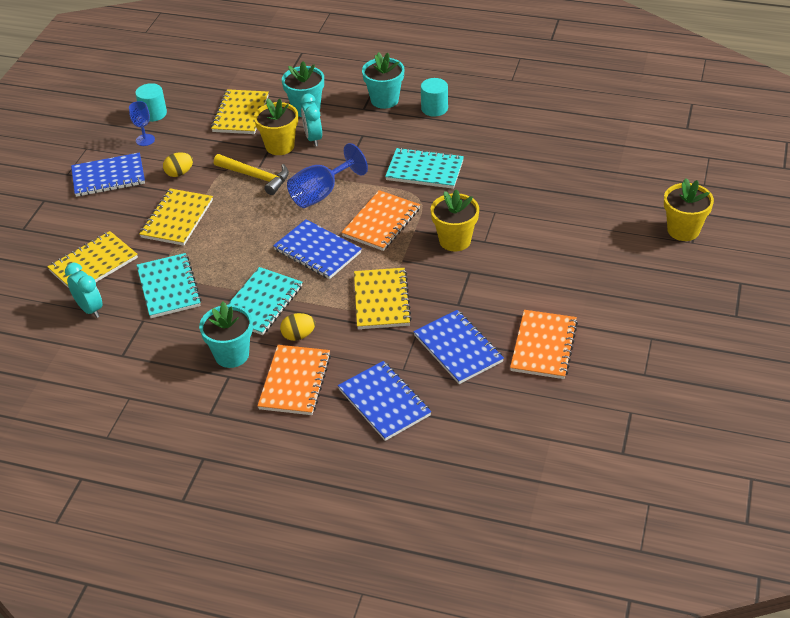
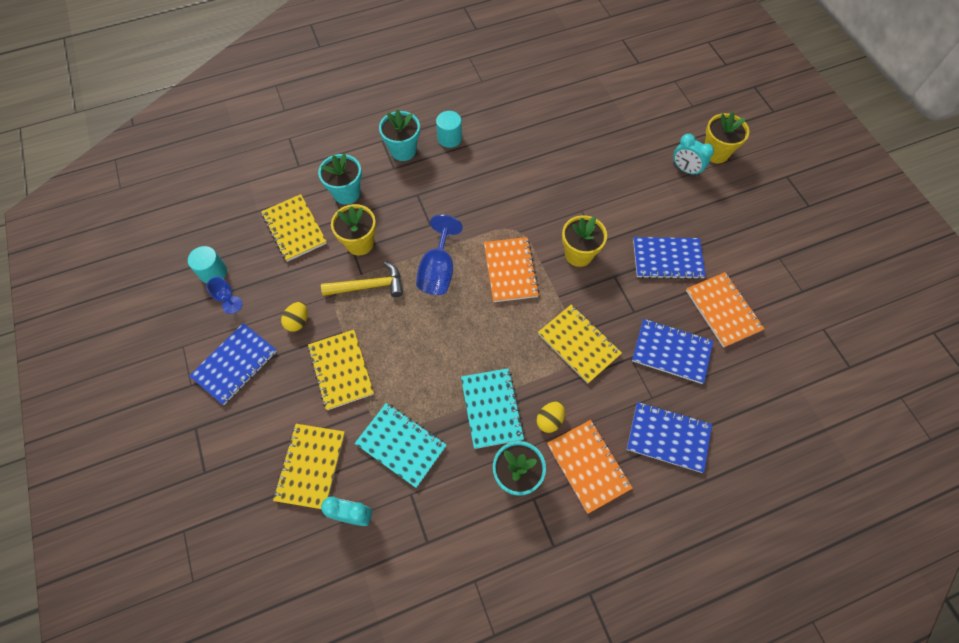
camera: 40 degrees left, 20 degrees up
(313, 138) = (380, 220): turquoise clock -> turquoise clock (685, 170)
(317, 251) = (488, 329): blue notebook -> blue notebook (667, 259)
(424, 170) = (496, 201): turquoise notebook -> none

